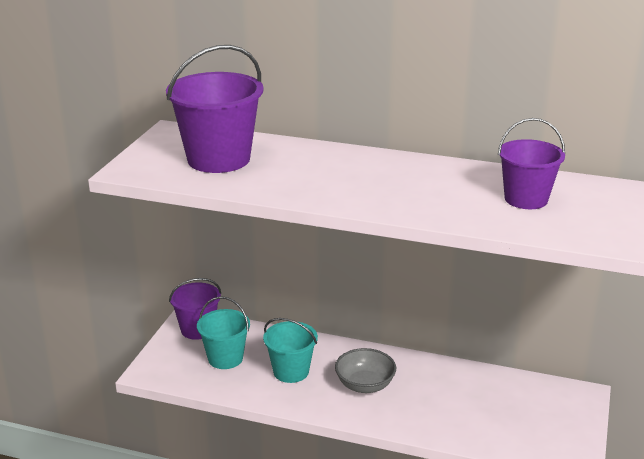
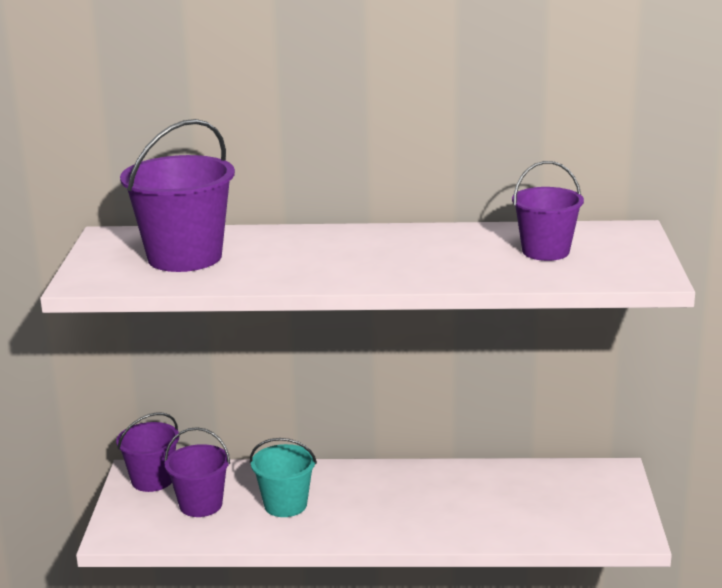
camera: 15 degrees left, 5 degrees down
(225, 358) = (201, 505): turquoise bucket -> purple bucket
(365, 385) = (377, 504): grey bowl -> none

